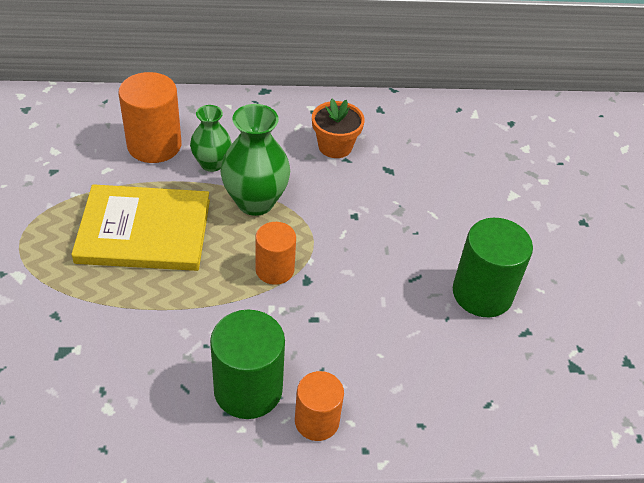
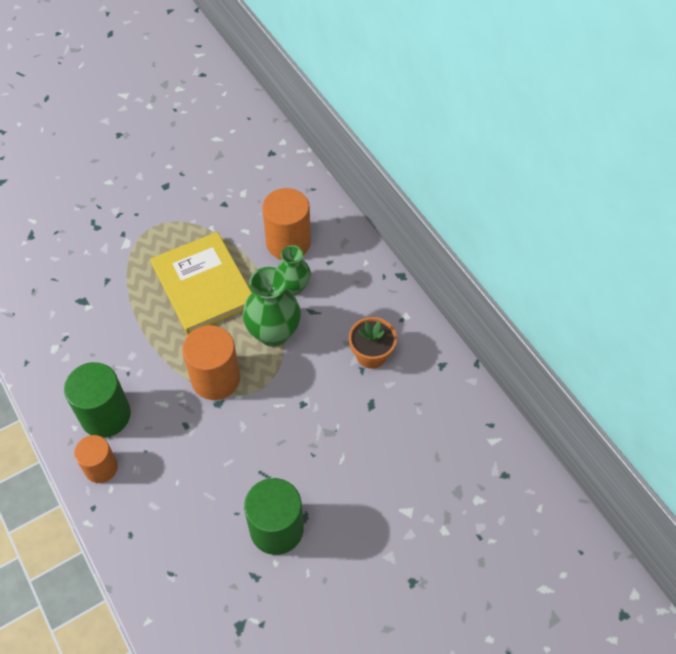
camera: 65 degrees right, 10 degrees up
(274, 270) = (215, 379): orange cylinder -> orange cylinder, size x1.56

